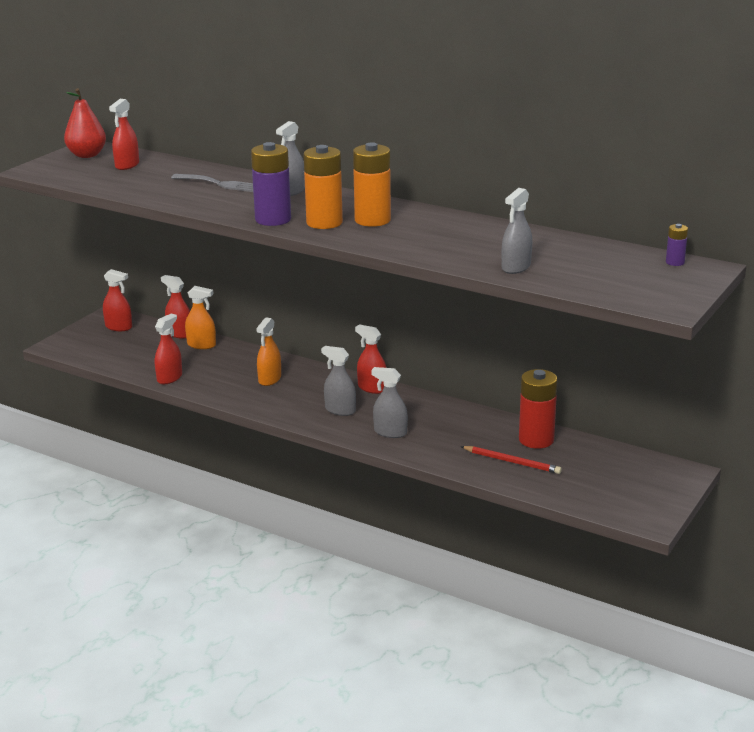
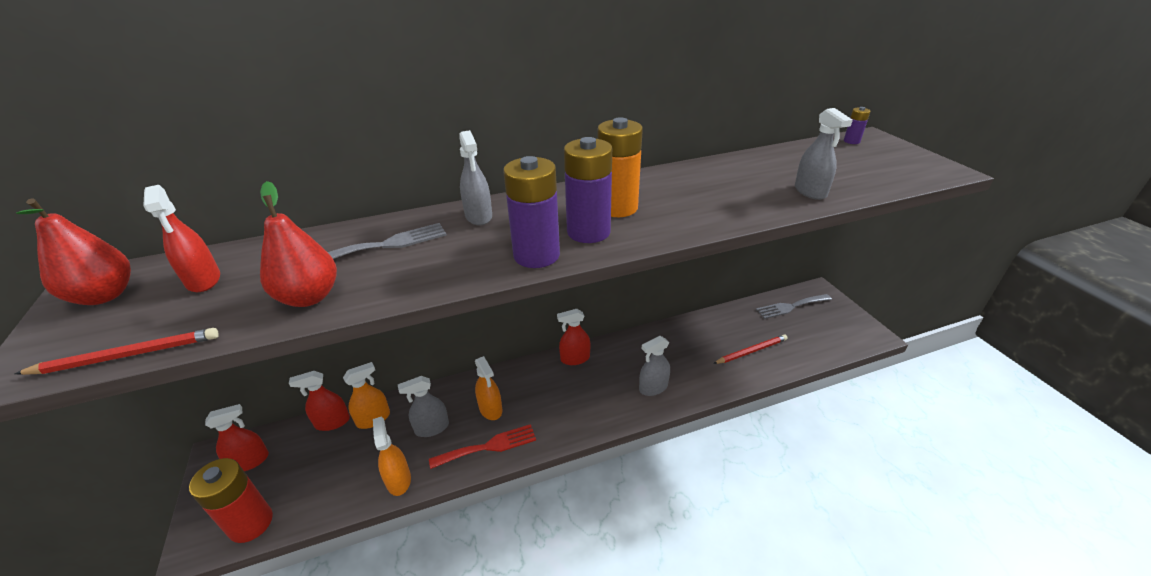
camera: 50 degrees left, 10 degrees up
(63, 180) = (128, 355): none -> red pencil
(150, 190) = (309, 297): none -> red pear
(169, 378) = (398, 480): red spray bottle -> orange spray bottle
(236, 394) = (488, 446): none -> red fork
(324, 223) = (588, 232): orange battery -> purple battery
(340, 410) = (589, 396): grey spray bottle -> grey spray bottle (432, 428)
(536, 440) = (729, 324): red battery -> red battery (251, 523)
(623, 463) = (790, 306): none -> grey fork

